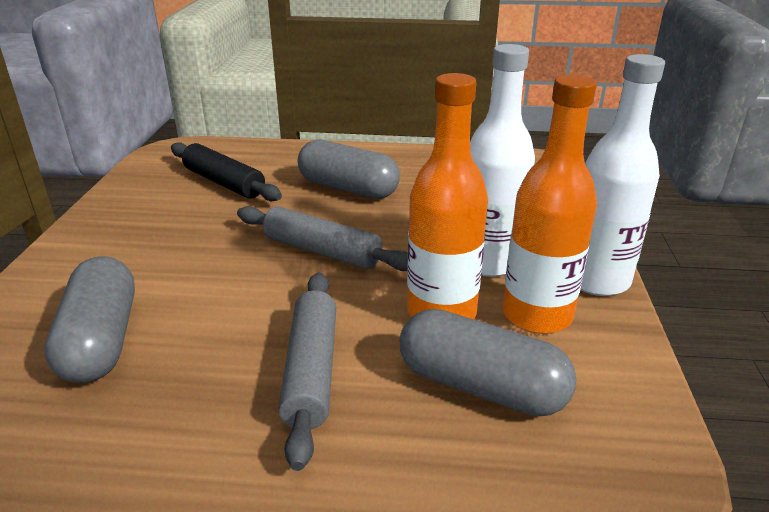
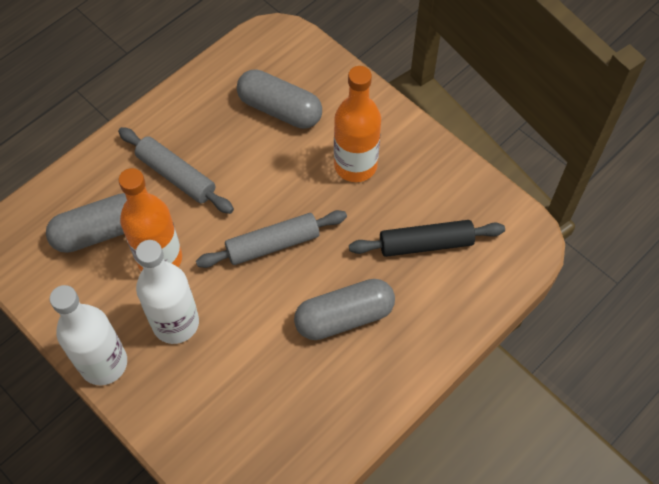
camera: 130 degrees right, 30 degrees up
(537, 315) = (113, 301): orange bottle -> orange bottle (355, 165)

